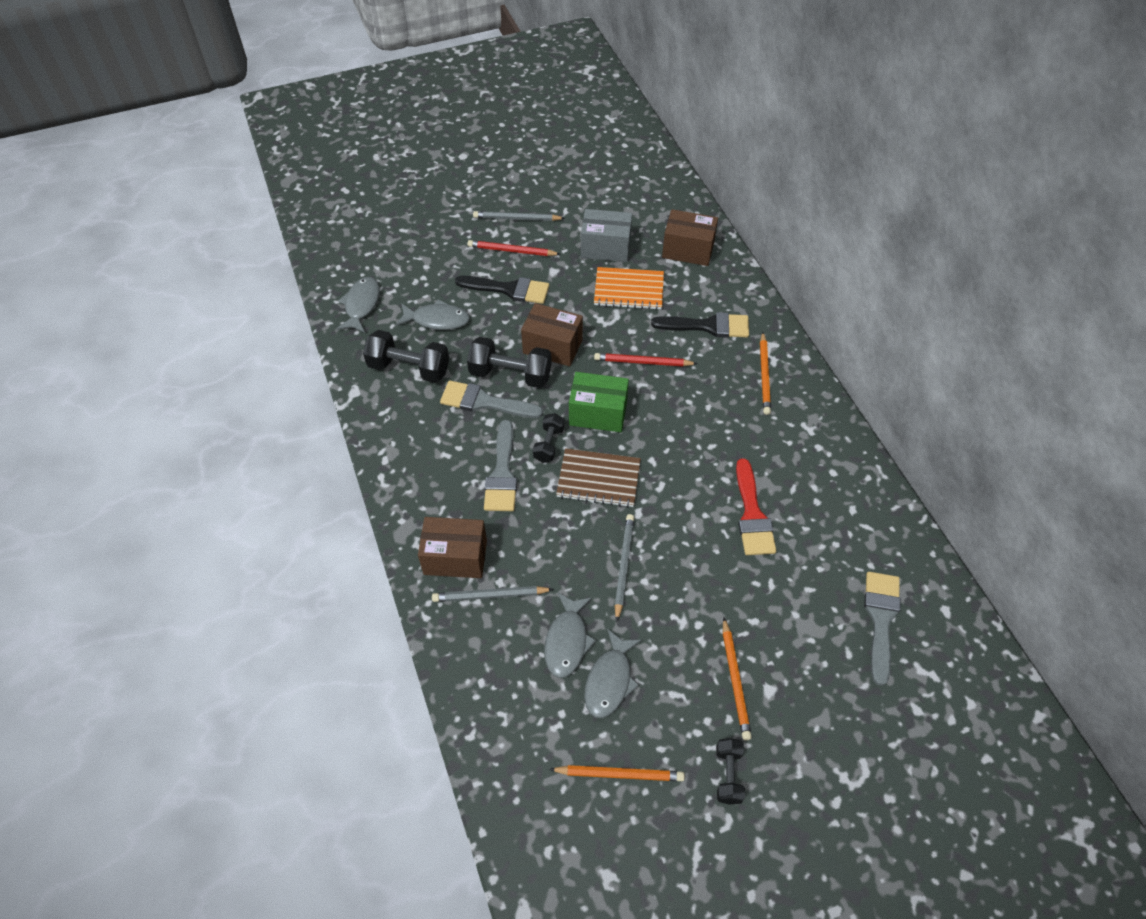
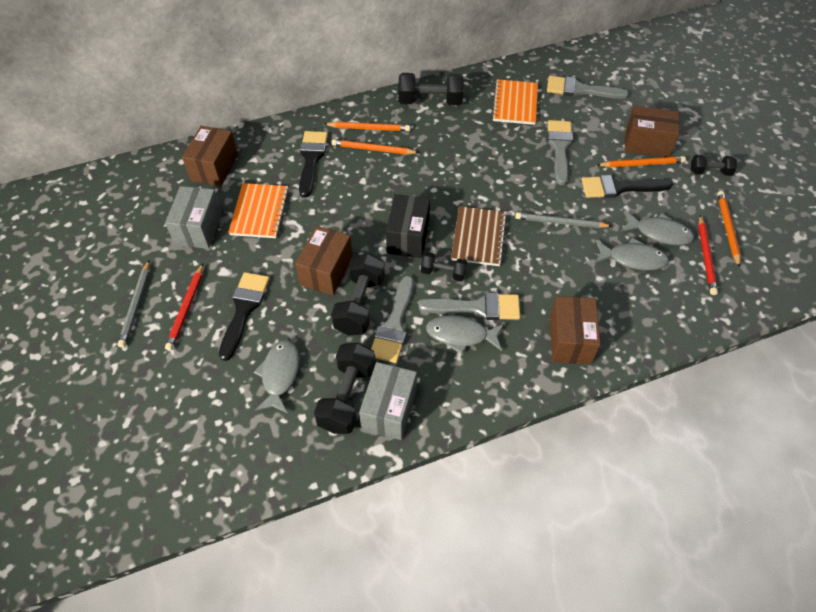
camera: 90 degrees left, 0 degrees up
(361, 305) = (247, 457): grey fish -> grey fish (461, 335)
(392, 399) = (389, 410): none -> grey box
(490, 595) = (602, 312): grey pencil -> none
(598, 413) = (408, 237): green box -> black box
(643, 362) = (350, 204): red pencil -> red pencil (706, 256)
(687, 643) = (619, 187): none -> black brush
(729, 380) = (373, 149): none -> orange pencil
(752, 515) = (504, 145): red brush -> none
(755, 579) = (559, 148): none -> grey brush
(778, 695) = (647, 143): none -> brown box
(823, 436) = (430, 101): none -> black dumbbell
(835, 532) = (515, 103): none -> orange notebook

